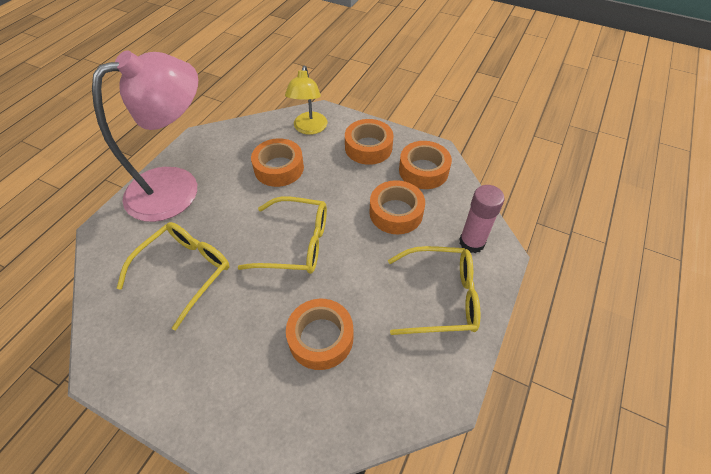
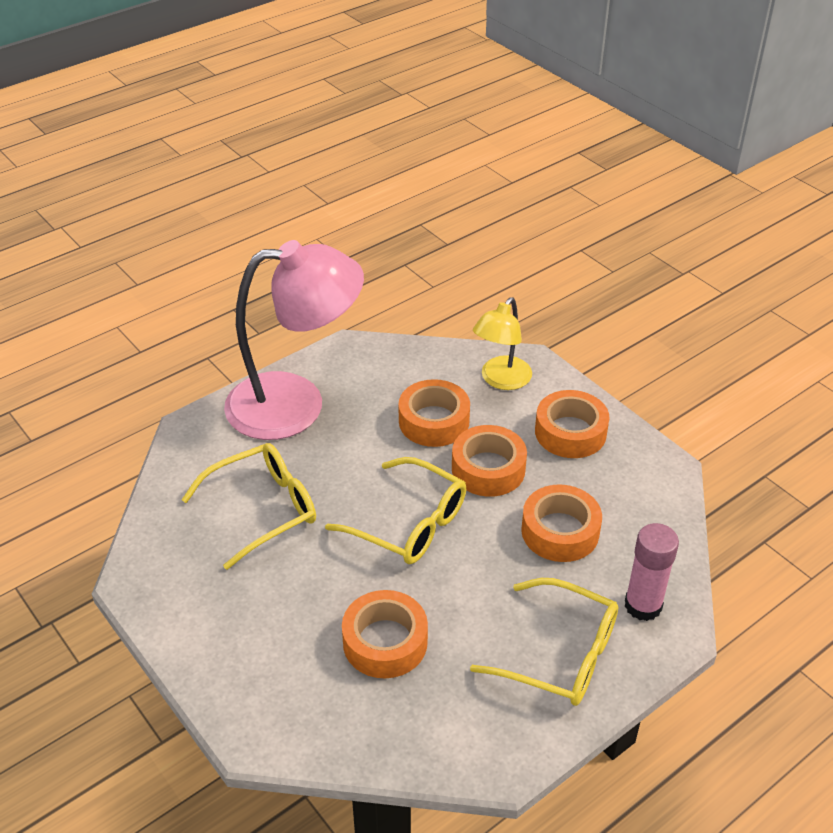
camera: 25 degrees right, 10 degrees down
(423, 170) = (631, 489): orange tape -> orange tape (488, 469)

